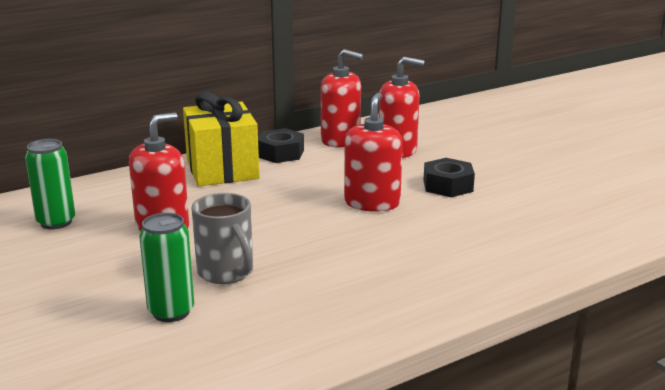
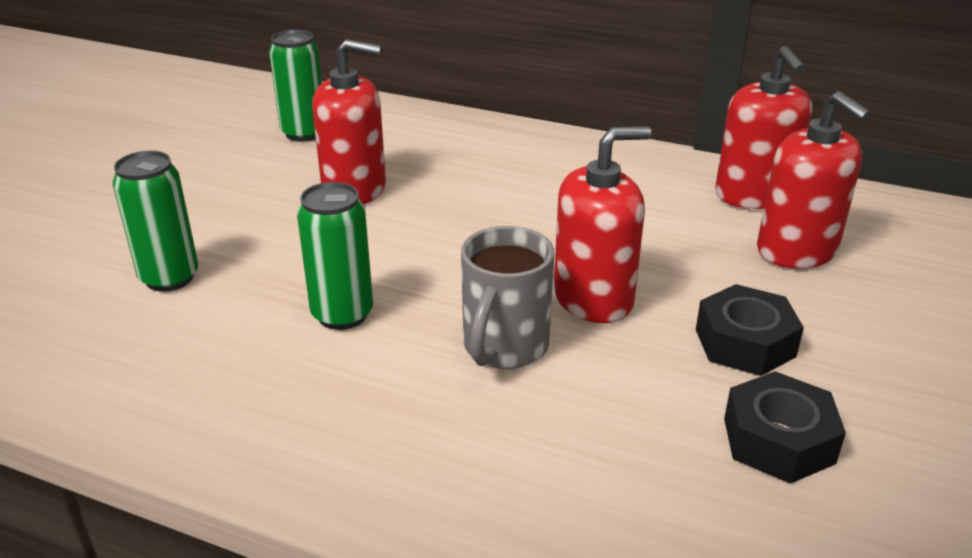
camera: 55 degrees right, 10 degrees up
(222, 169) = (542, 159): yellow gift -> none
(226, 273) = (286, 273): grey mug -> grey mug (504, 348)
(280, 153) = (642, 173): black nut -> black nut (778, 440)
(295, 268) = (342, 314): none -> green can

